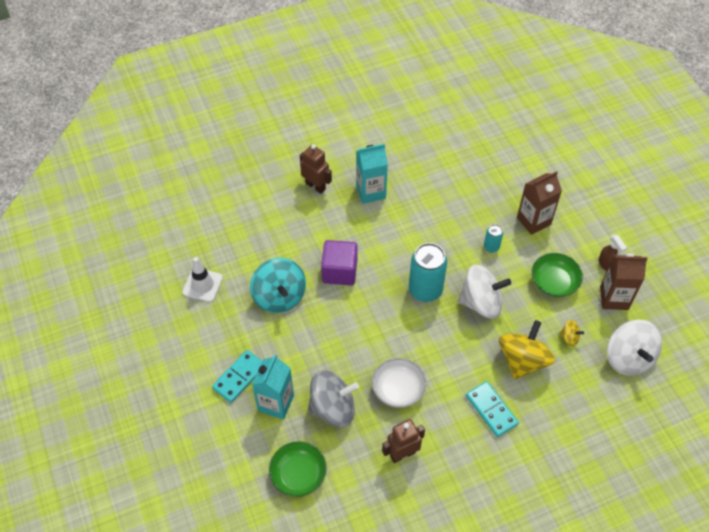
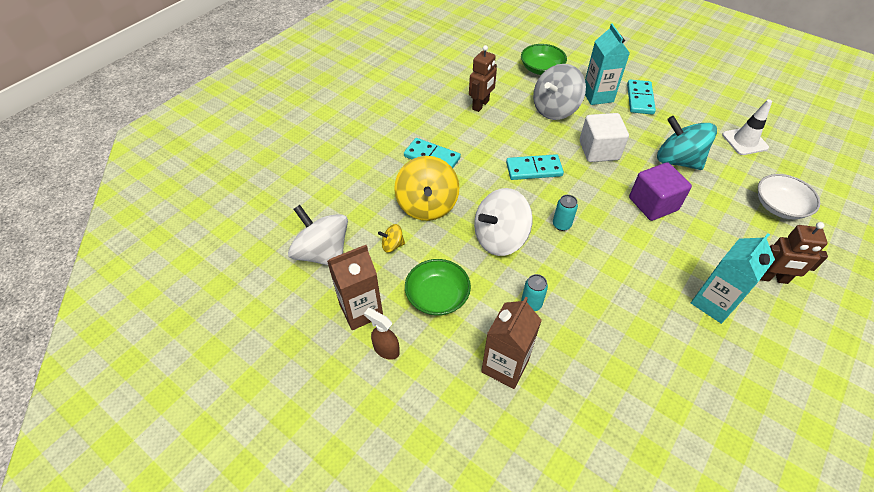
camera: 150 degrees right, 5 degrees down
(335, 340) = (599, 150): none -> white cube
(398, 389) = (517, 140): white bowl -> white bowl (779, 206)
(408, 350) = (534, 169): none -> turquoise domino
(425, 290) = (561, 225): turquoise can -> turquoise can, size x0.49

